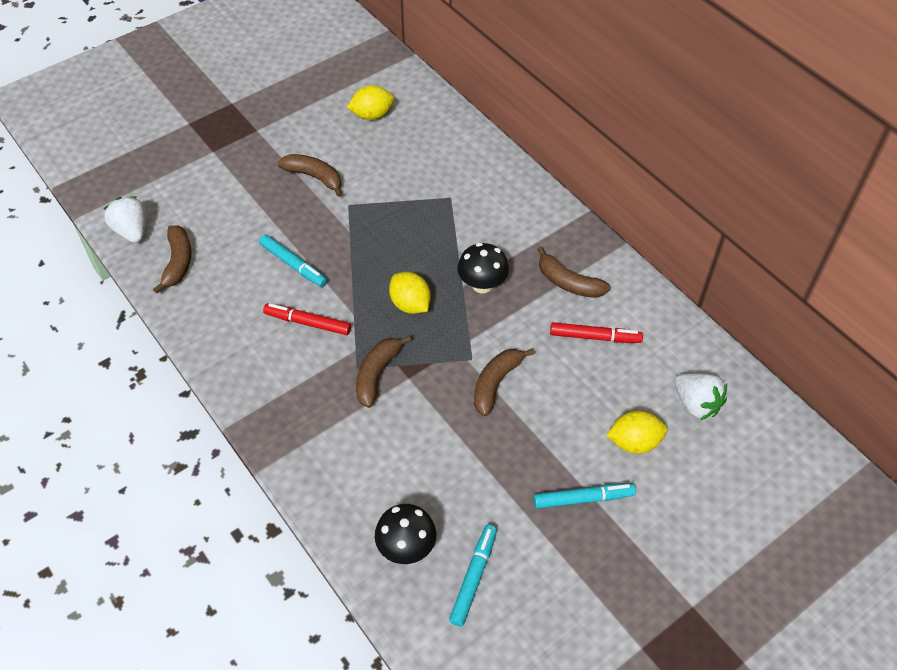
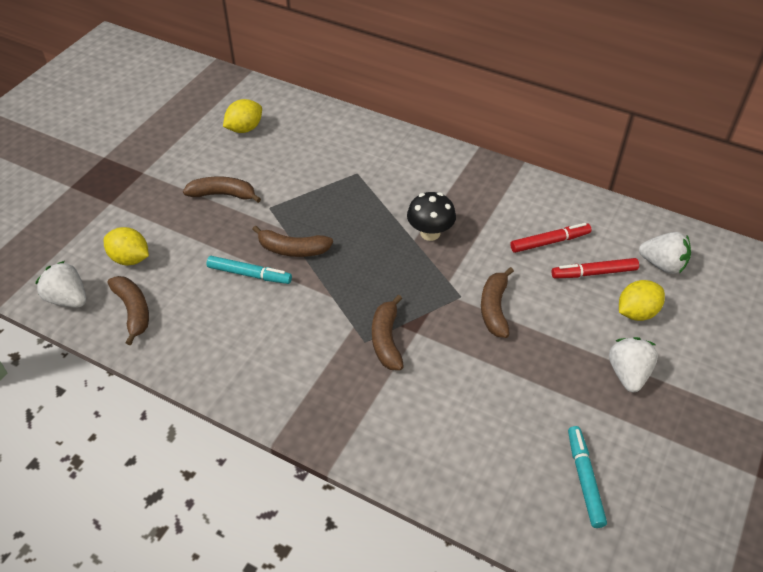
camera: 25 degrees left, 5 degrees down
(308, 323) = (295, 319): red marker -> red marker (594, 273)
(406, 547) = (510, 479): black mushroom -> none
(410, 304) = (378, 270): yellow lemon -> yellow lemon (130, 259)
(568, 282) = (500, 207): brown banana -> brown banana (292, 249)
(583, 498) = (628, 374): turquoise marker -> white strawberry

